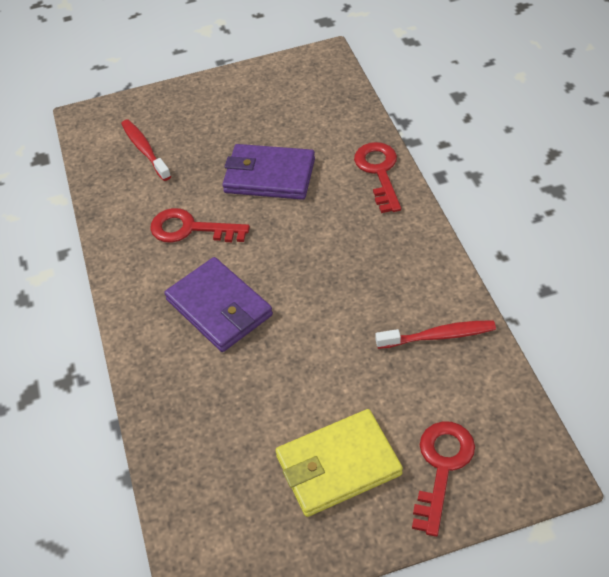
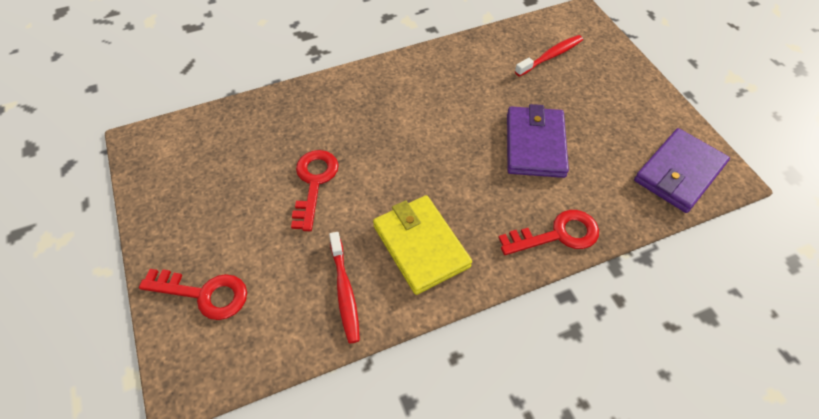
camera: 80 degrees right, 5 degrees up
(190, 229) = (462, 97): red key -> red key (314, 183)
(219, 308) = (377, 125): purple wallet -> purple wallet (678, 173)
(338, 465) = (218, 217): yellow wallet -> yellow wallet (421, 246)

